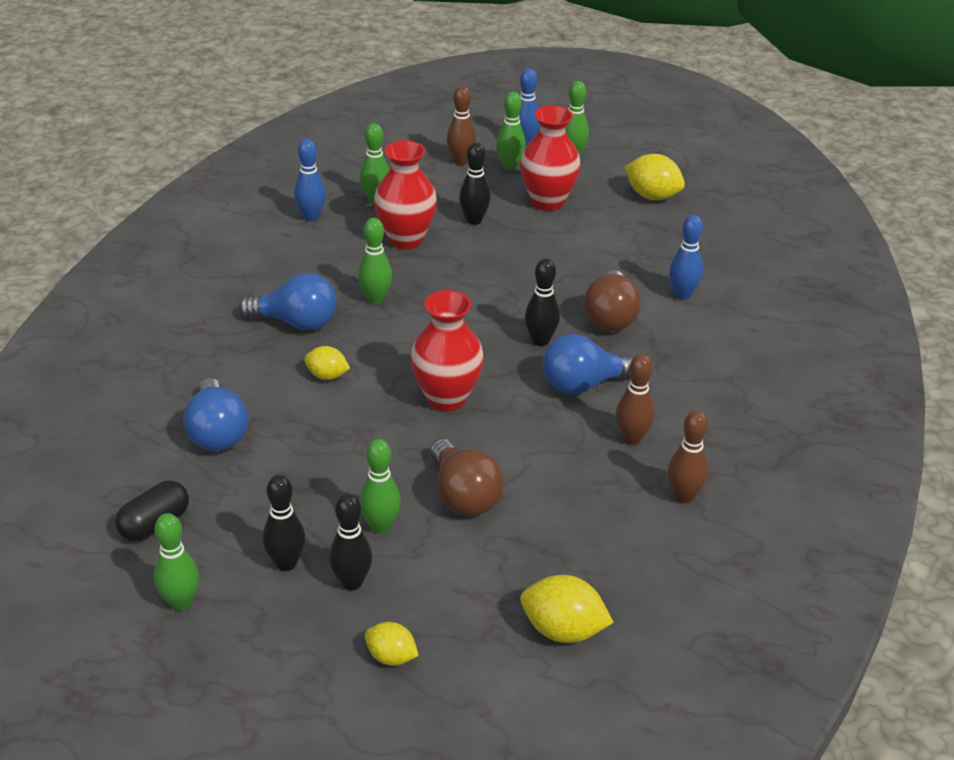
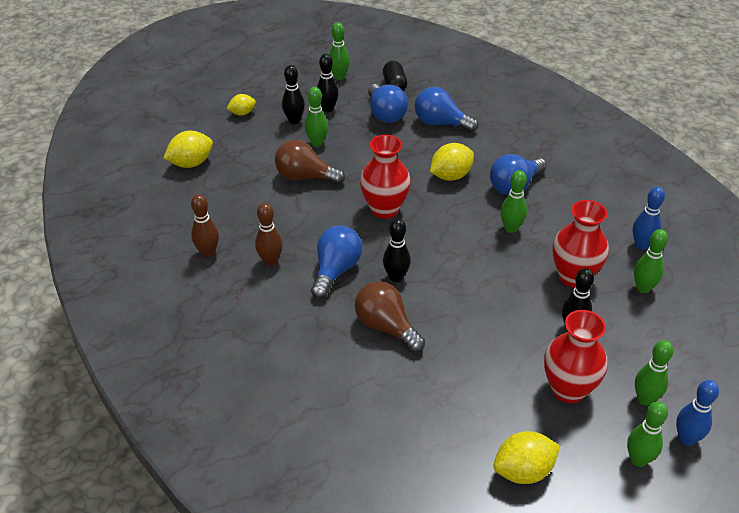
camera: 130 degrees right, 5 degrees up
(243, 495) = (385, 114): none -> blue light bulb
(327, 376) = (450, 176): yellow lemon -> yellow lemon, size x1.61
(460, 161) = (677, 372): brown bowling pin -> none
(682, 295) = (372, 385): blue bowling pin -> none

